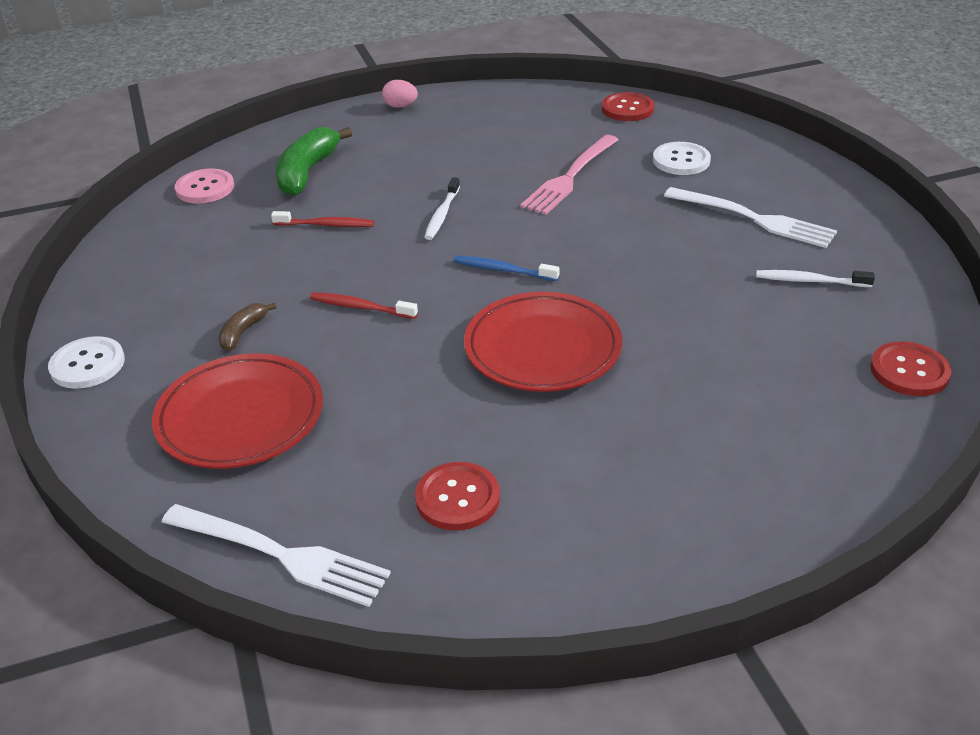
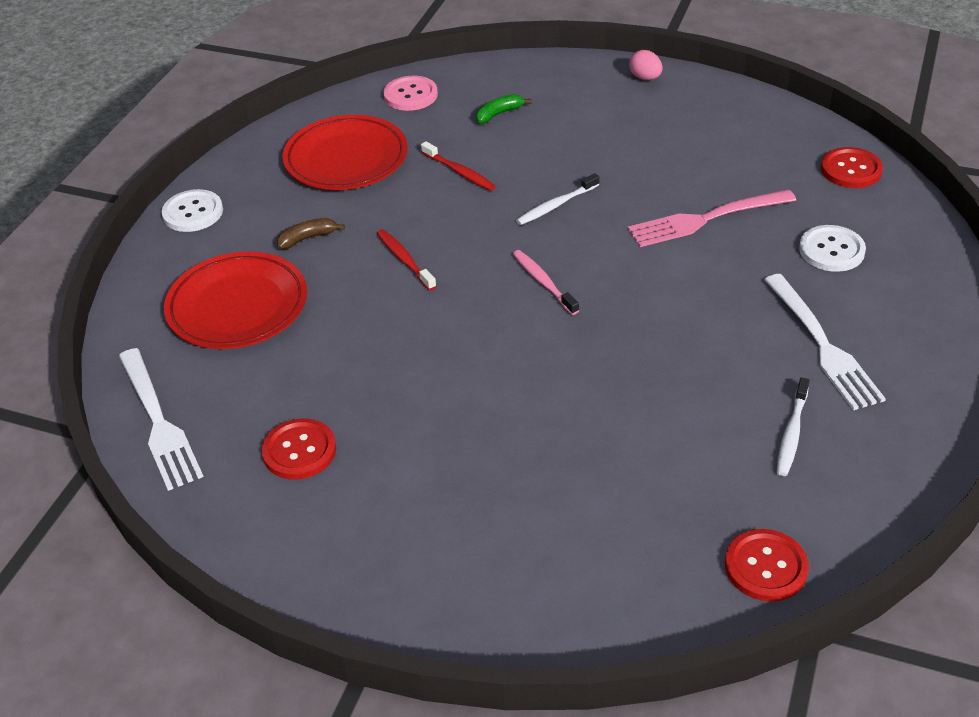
camera: 40 degrees right, 5 degrees up
(307, 172) = (499, 114): green banana -> green banana, size x0.51
(502, 270) = (543, 282): blue toothbrush -> pink toothbrush
(542, 348) = (492, 368): red plate -> red plate (346, 159)
(810, 281) = (791, 433): white toothbrush -> white toothbrush turned 120 degrees counterclockwise

